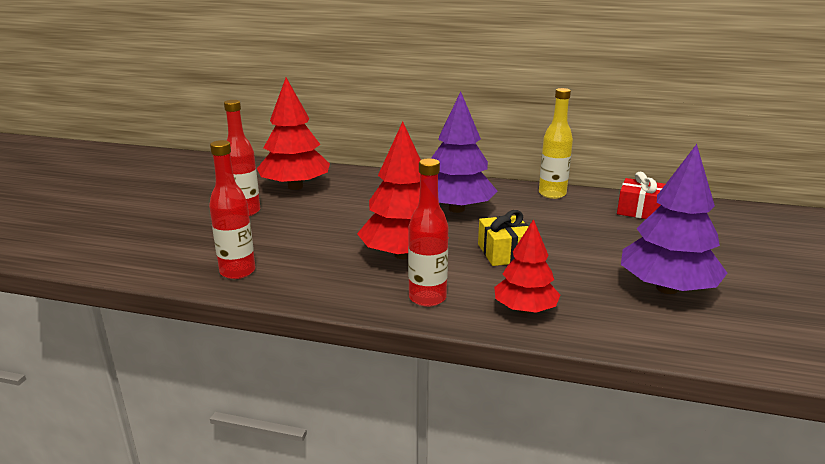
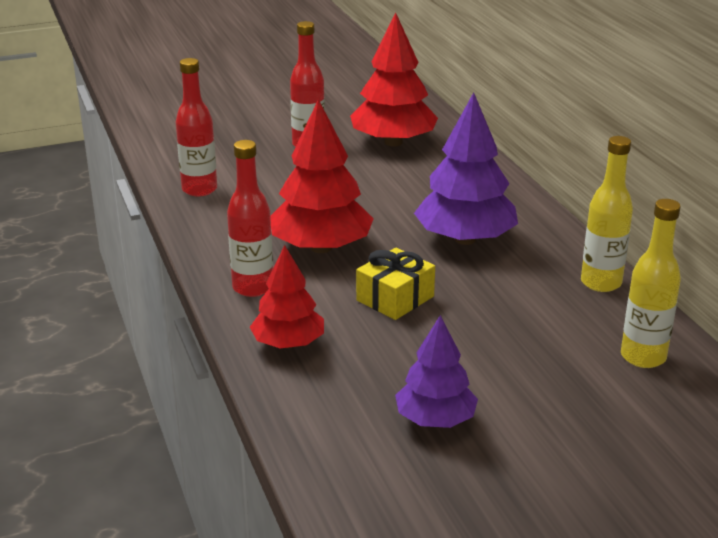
camera: 55 degrees right, 5 degrees up
(640, 211) = (643, 357): red gift -> yellow bottle
(666, 288) = (435, 419): purple tree -> purple tree, size x0.63

